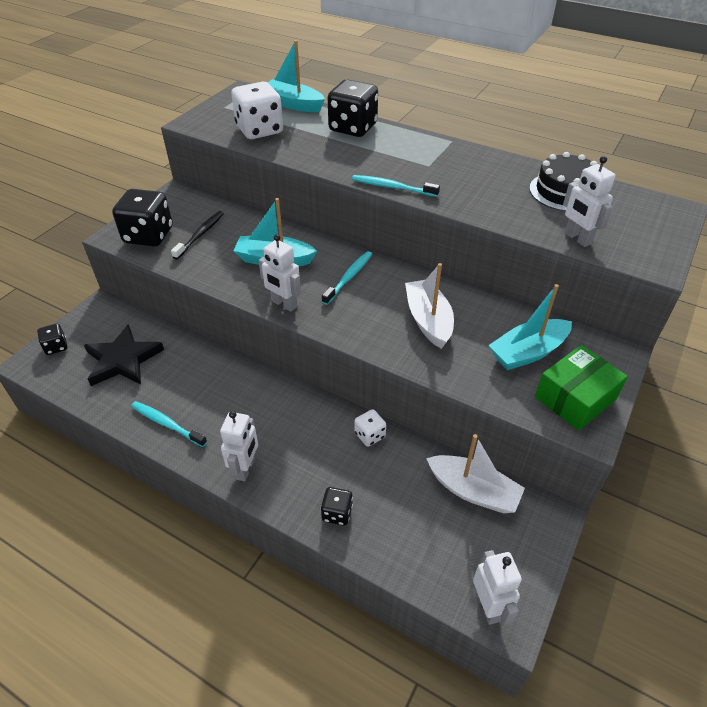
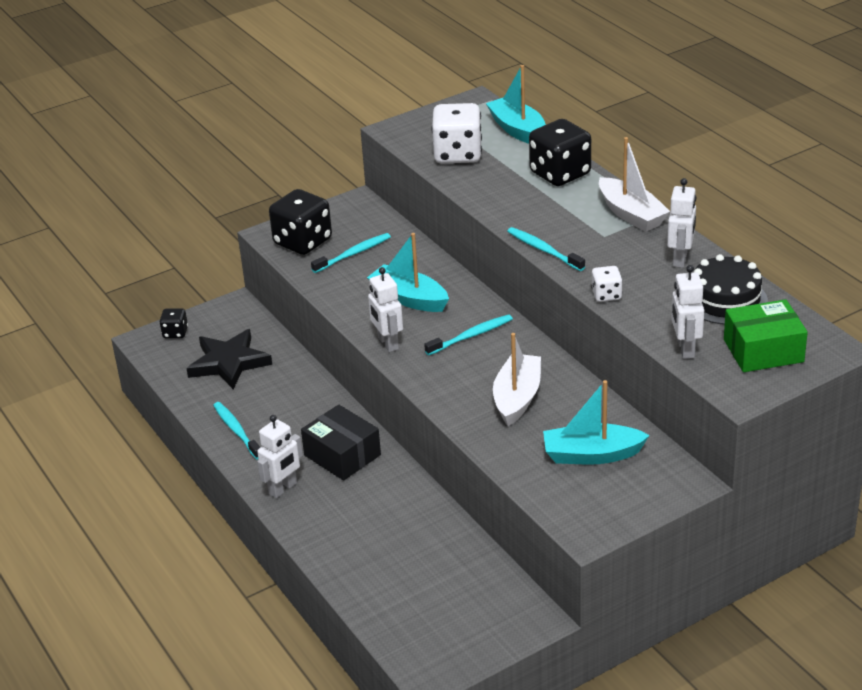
camera: 30 degrees right, 10 degrees down
(200, 235) = (353, 254): black toothbrush -> turquoise toothbrush
(278, 415) = (342, 455): none -> black box
(337, 513) = (340, 549): black dice -> none
(370, 435) = (416, 499): white dice -> white dice (606, 295)
(473, 491) = (479, 575): white boat -> white boat (631, 214)
(488, 606) = (419, 659): white robot -> white robot (680, 259)
(575, 398) = (599, 505): green box -> green box (763, 350)

